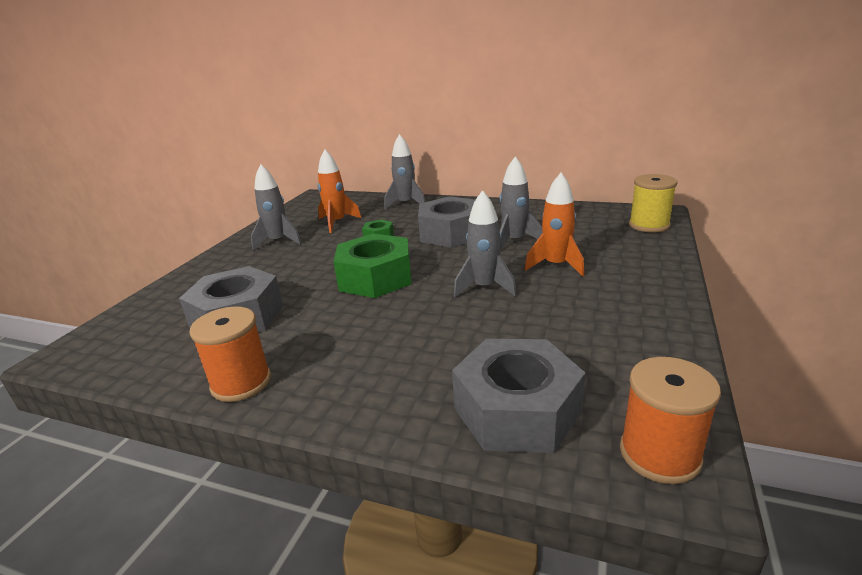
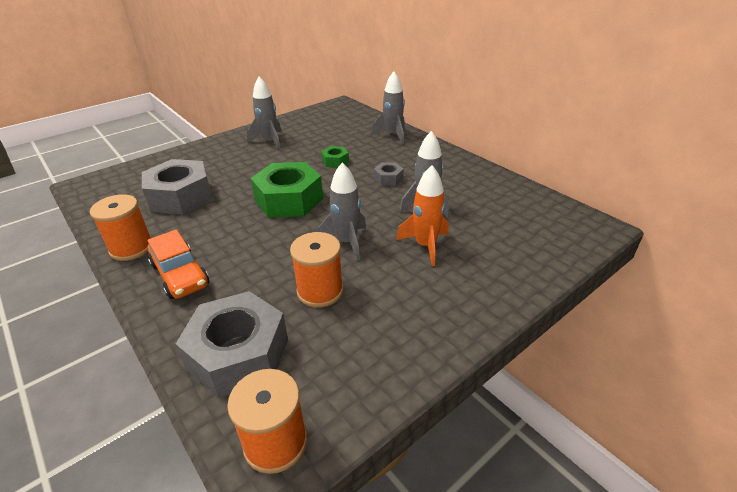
camera: 30 degrees right, 10 degrees up
(337, 223) = (323, 137): orange rocket -> none
(346, 379) = (180, 275): none -> orange car
(450, 233) = (388, 178): grey nut -> grey nut, size x0.46
(517, 330) = (320, 291): none -> orange spool
(649, 225) = (567, 238): yellow spool -> none

